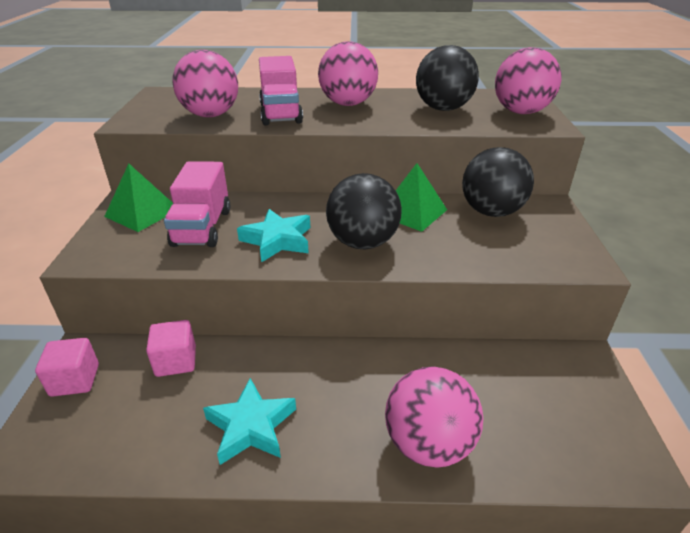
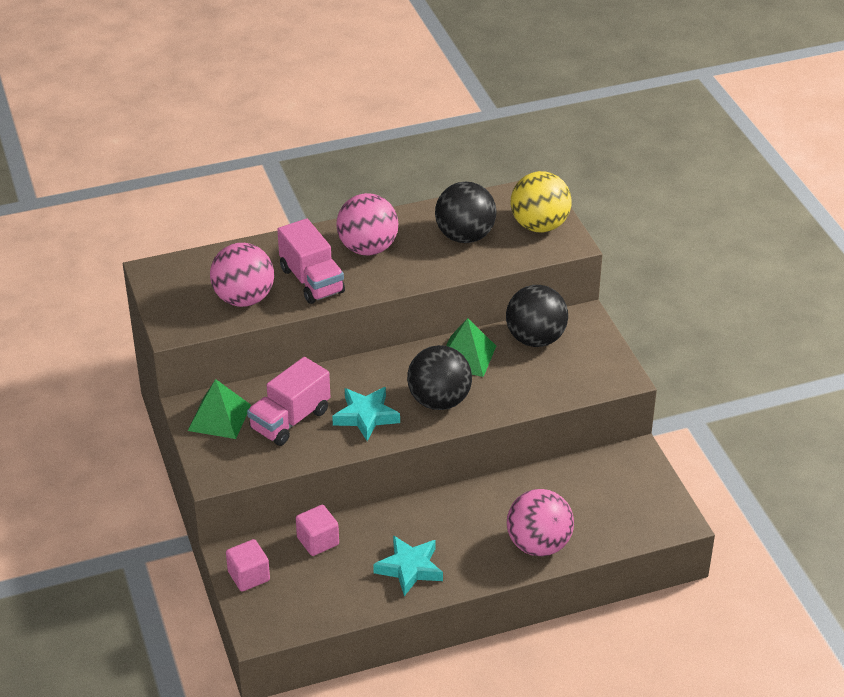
camera: 20 degrees left, 5 degrees up
(202, 228) = (290, 420): pink truck -> pink truck turned 60 degrees clockwise
(520, 112) = (539, 226): pink ball -> yellow ball

